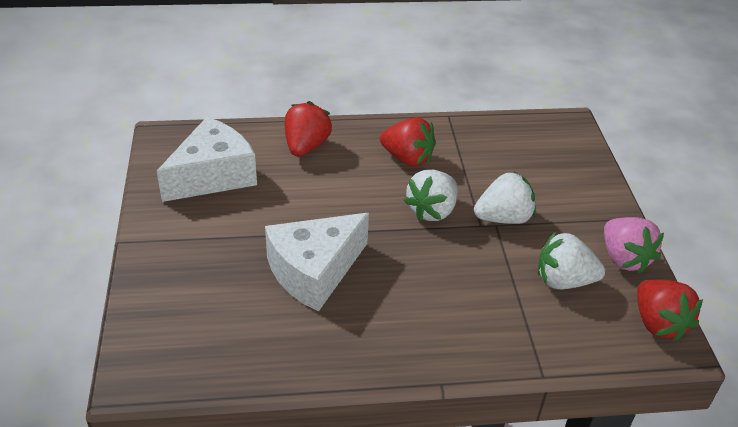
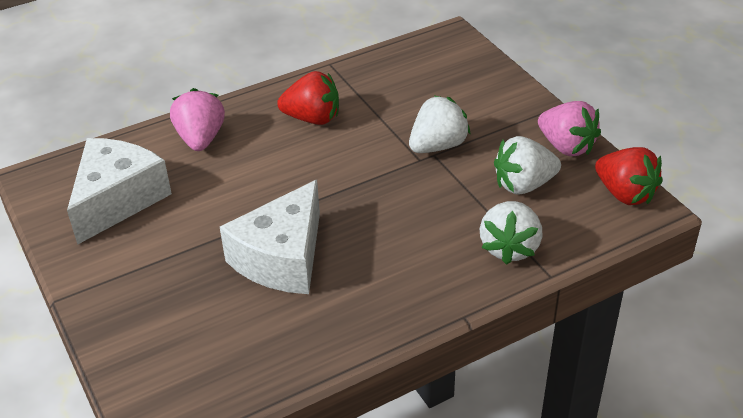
camera: 20 degrees left, 0 degrees up
(306, 146) = (201, 139): red strawberry -> pink strawberry
(432, 211) = (365, 161): white strawberry -> white strawberry (509, 248)

